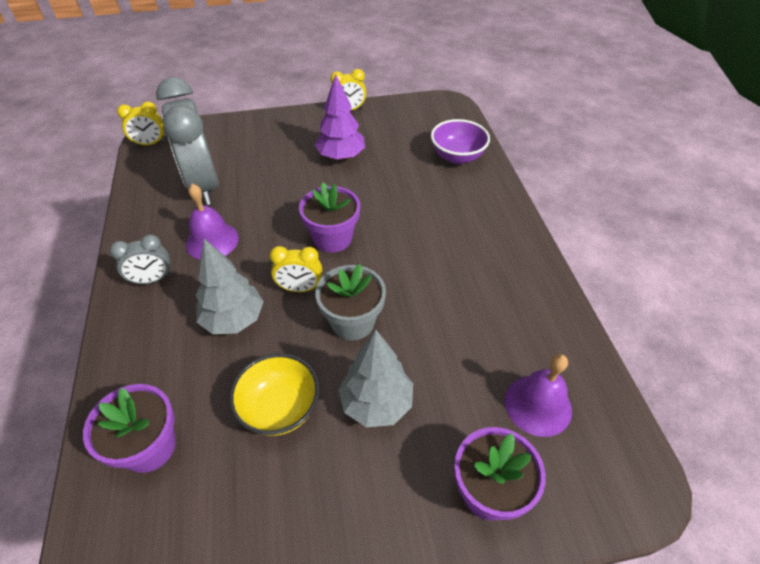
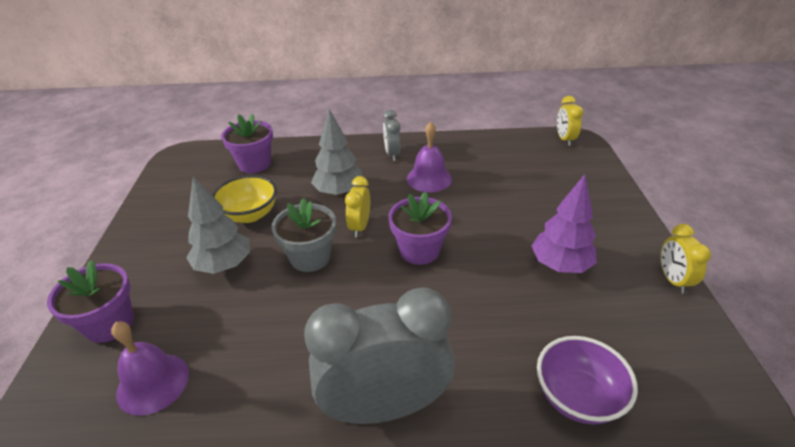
camera: 100 degrees right, 10 degrees down
(203, 186) = (503, 171): grey clock -> grey clock (384, 406)

